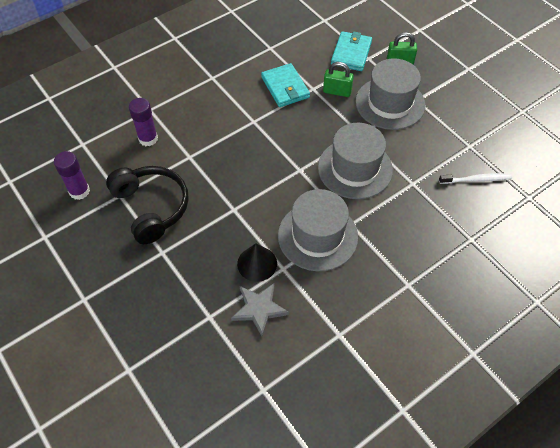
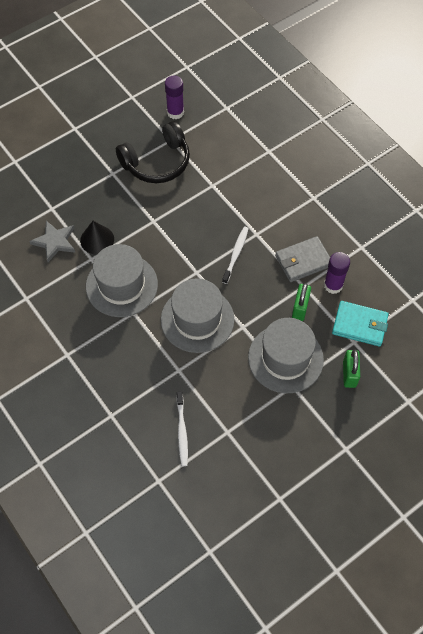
camera: 90 degrees right, 5 degrees up
(148, 139) = (233, 153): purple glue stick -> purple glue stick (333, 285)
(277, 137) = (236, 254): none -> white toothbrush
(285, 87) = (303, 261): turquoise wallet -> grey wallet

